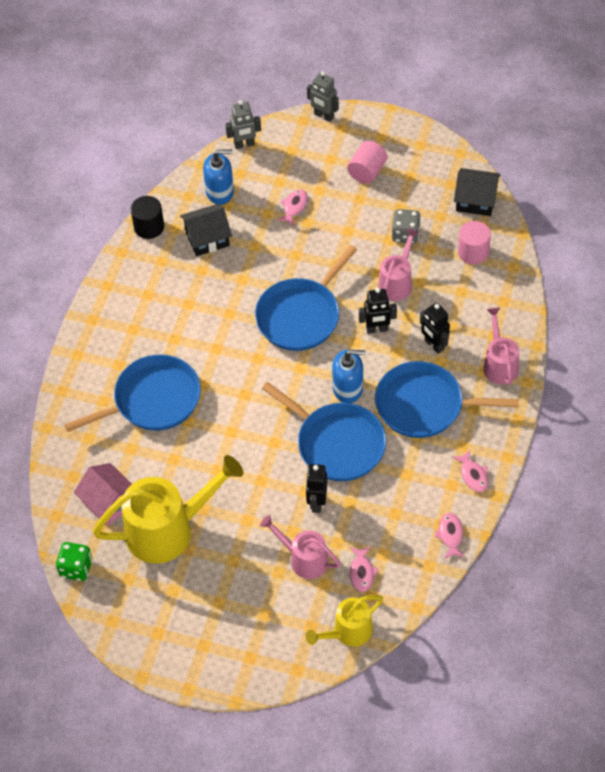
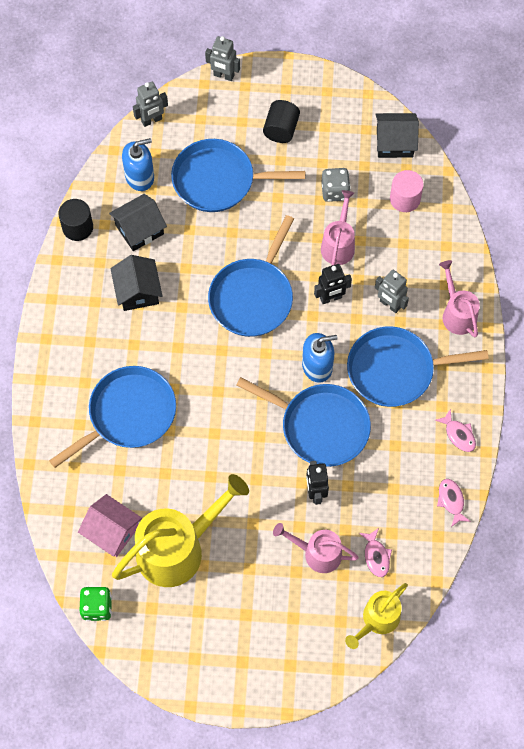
camera: 15 degrees left, 10 degrees up
(191, 292) = (138, 291): none -> black house
(294, 207) = (218, 180): pink fish -> blue pan
(367, 171) = (281, 129): pink cylinder -> black cylinder
(434, 345) = (389, 305): black robot -> grey robot

